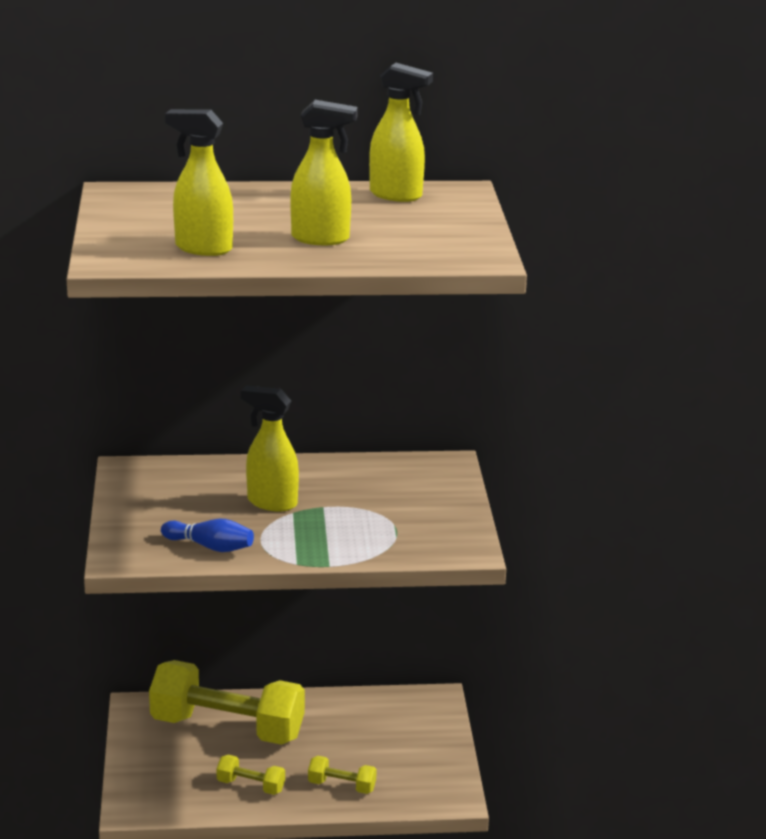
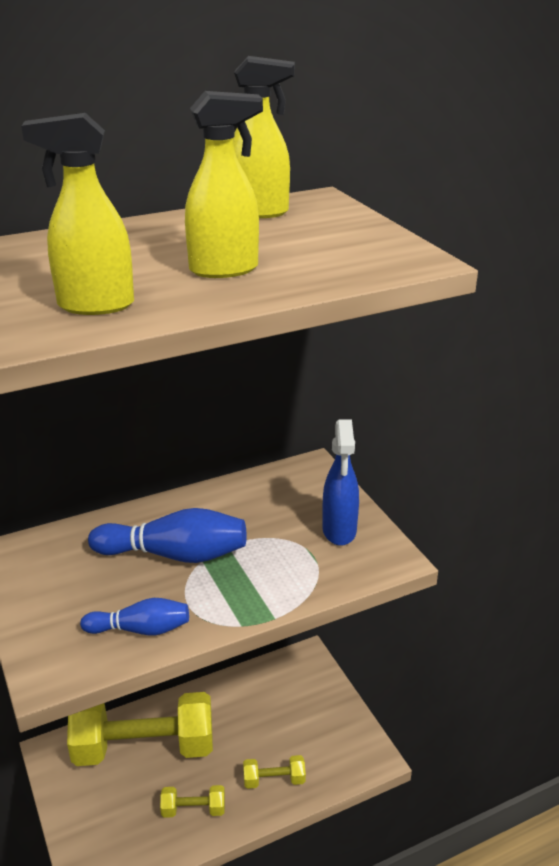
camera: 20 degrees left, 5 degrees up
(271, 502) = (175, 554): yellow spray bottle -> blue bowling pin
(435, 519) = (339, 531): none -> blue spray bottle

